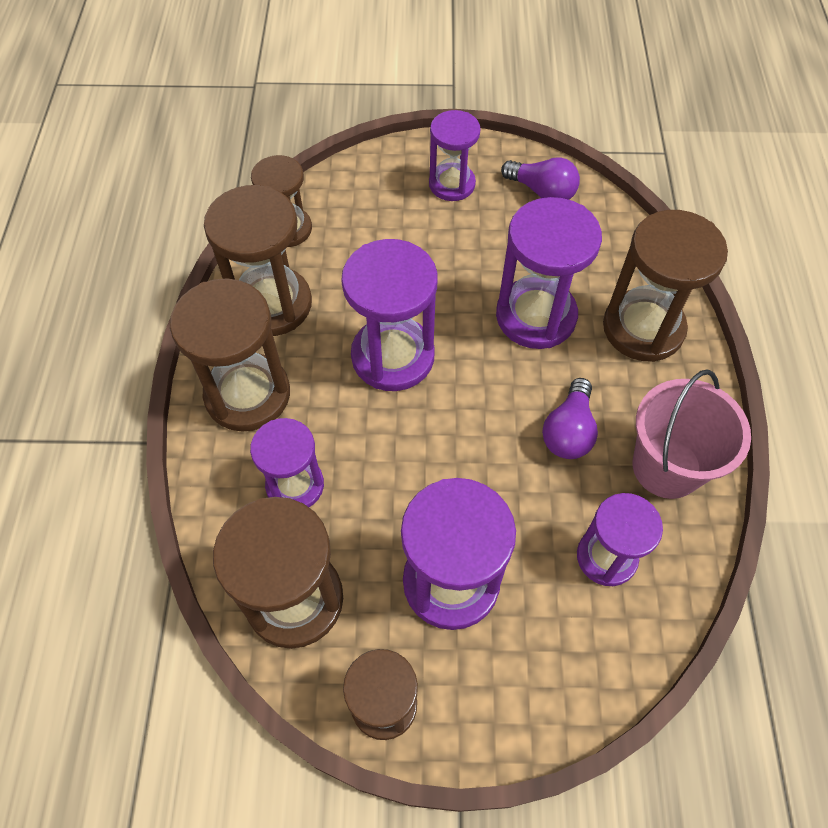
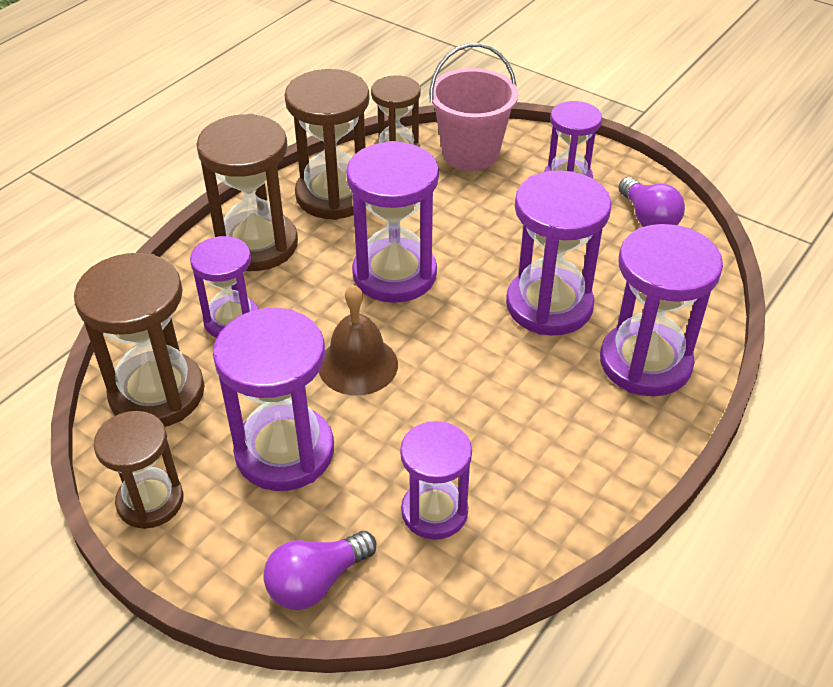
camera: 35 degrees right, 15 degrees down
(438, 462) = (358, 365): none -> brown bell
(568, 431) = (494, 402): purple light bulb -> purple light bulb (316, 582)
(643, 328) = (645, 363): brown hourglass -> purple hourglass
(666, 467) = (560, 477): pink bucket -> pink bucket (470, 153)

